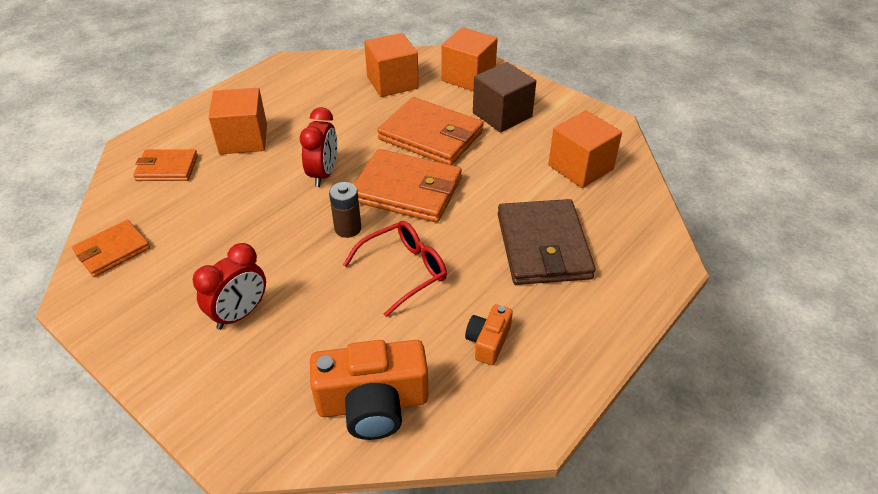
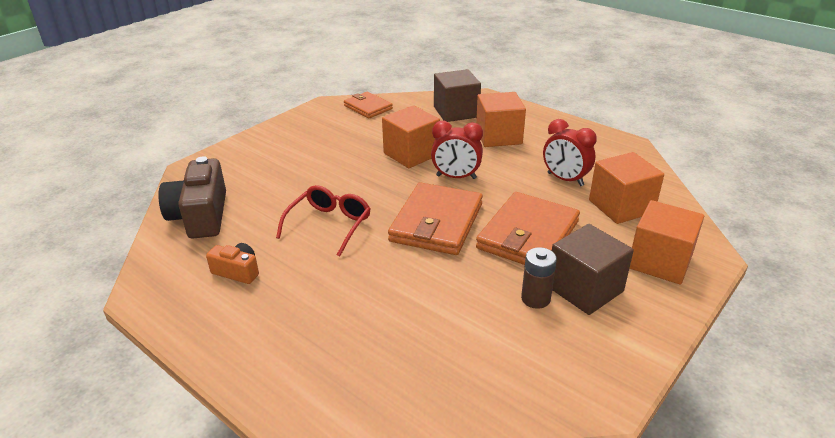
camera: 90 degrees right, 10 degrees down
(167, 168) = (456, 112): orange wallet -> brown cube
(240, 314) = (299, 157): red clock -> red clock (565, 179)
(348, 228) = (384, 194): brown battery -> brown battery (535, 299)
(373, 404) = (200, 216): orange camera -> brown camera
(404, 270) = (329, 225): red glasses -> red glasses turned 120 degrees counterclockwise
(543, 246) = (350, 312): brown wallet -> none
(580, 167) = (489, 355): orange cube -> orange cube (411, 154)

